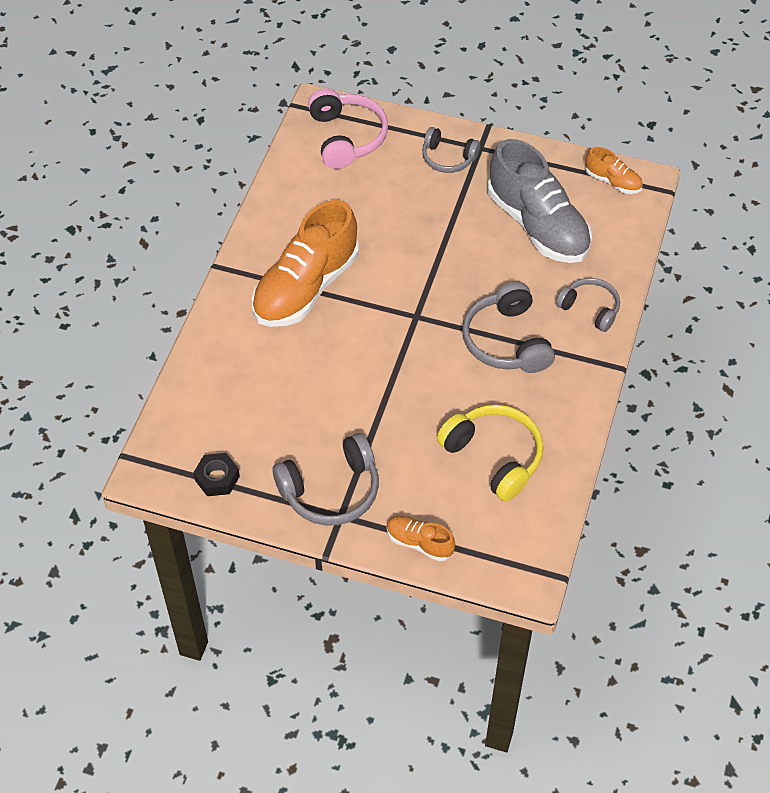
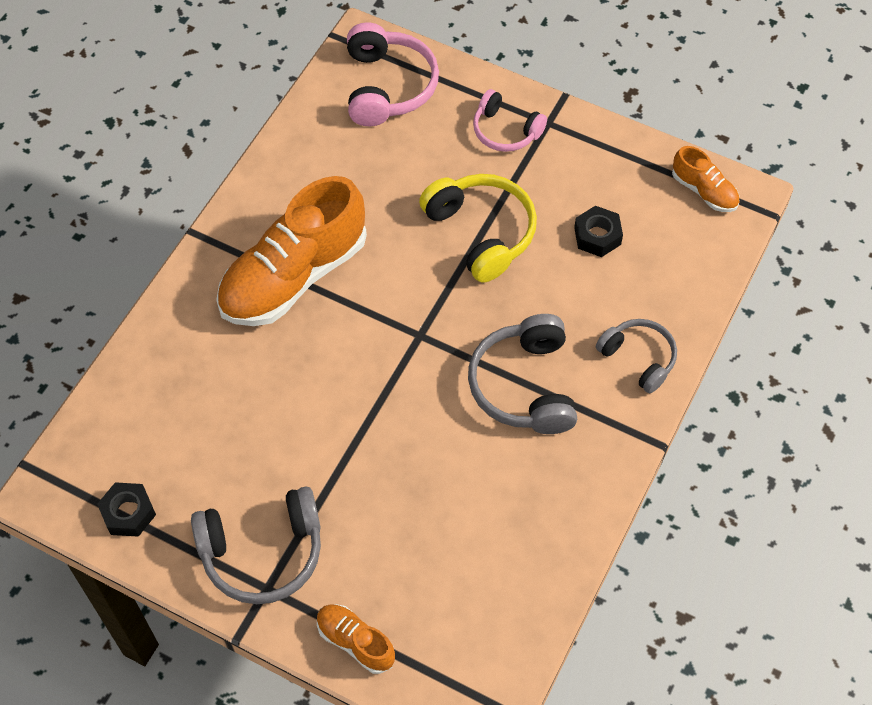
camera: 10 degrees right, 5 degrees up
(448, 158) = (505, 130): grey headphones -> pink headphones
(493, 457) = (474, 540): yellow headphones -> yellow headphones (481, 233)
(538, 225) = (597, 236): grey shoe -> black nut

